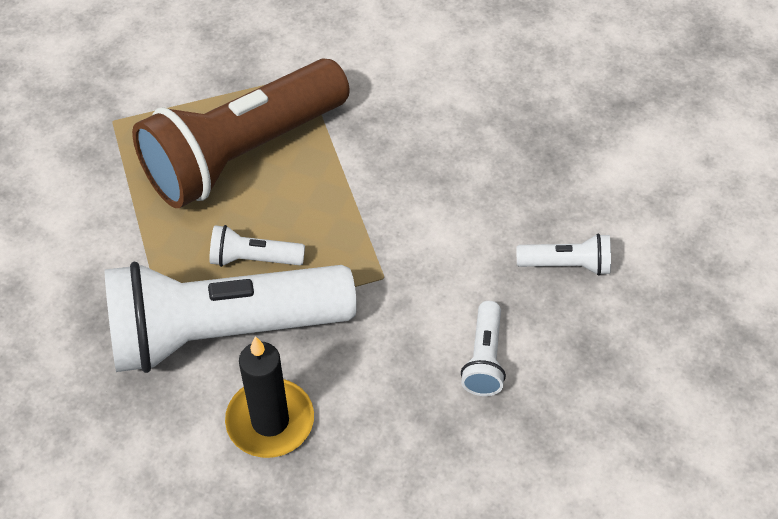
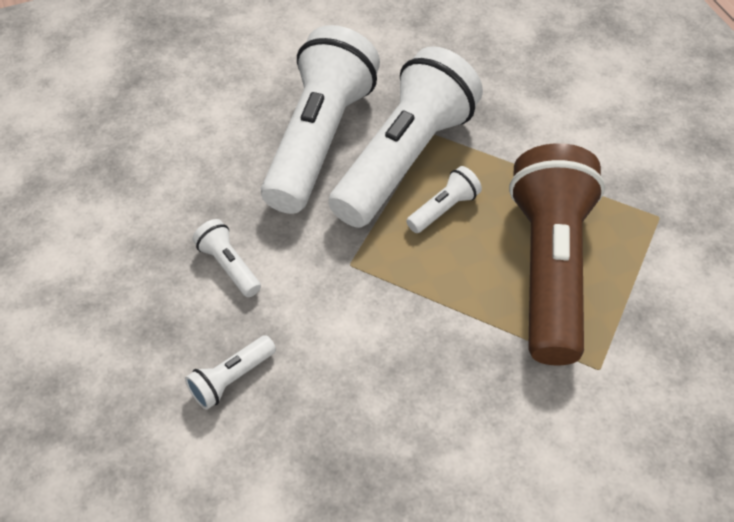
camera: 135 degrees right, 0 degrees up
(270, 421) = (319, 139): black candle -> white flashlight

